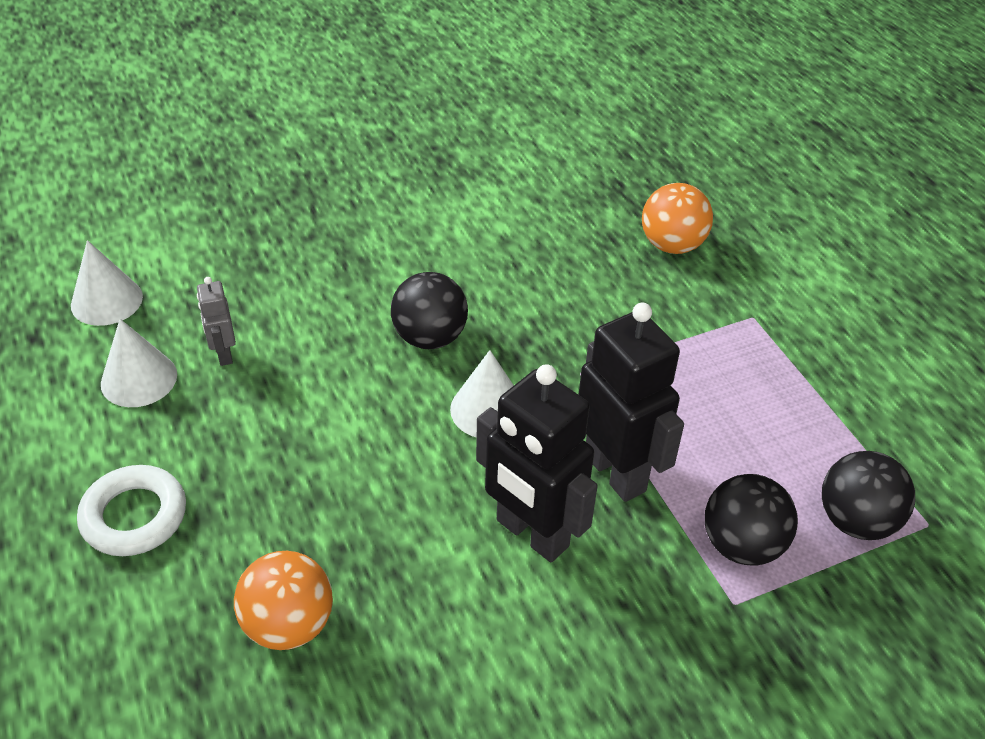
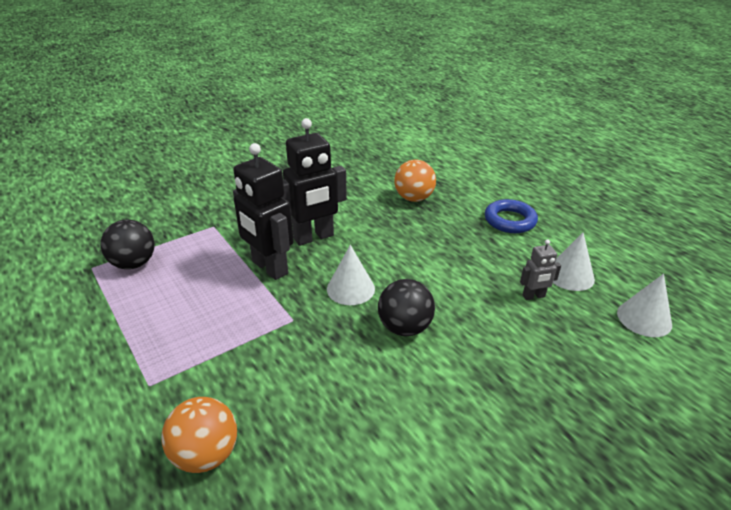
camera: 170 degrees right, 10 degrees down
(134, 516) = (510, 220): white ring -> blue ring
(224, 354) = (533, 296): grey robot -> grey robot turned 105 degrees clockwise
(531, 534) = (314, 237): black robot -> black robot turned 120 degrees clockwise
(742, 545) = (203, 246): black ball -> none

